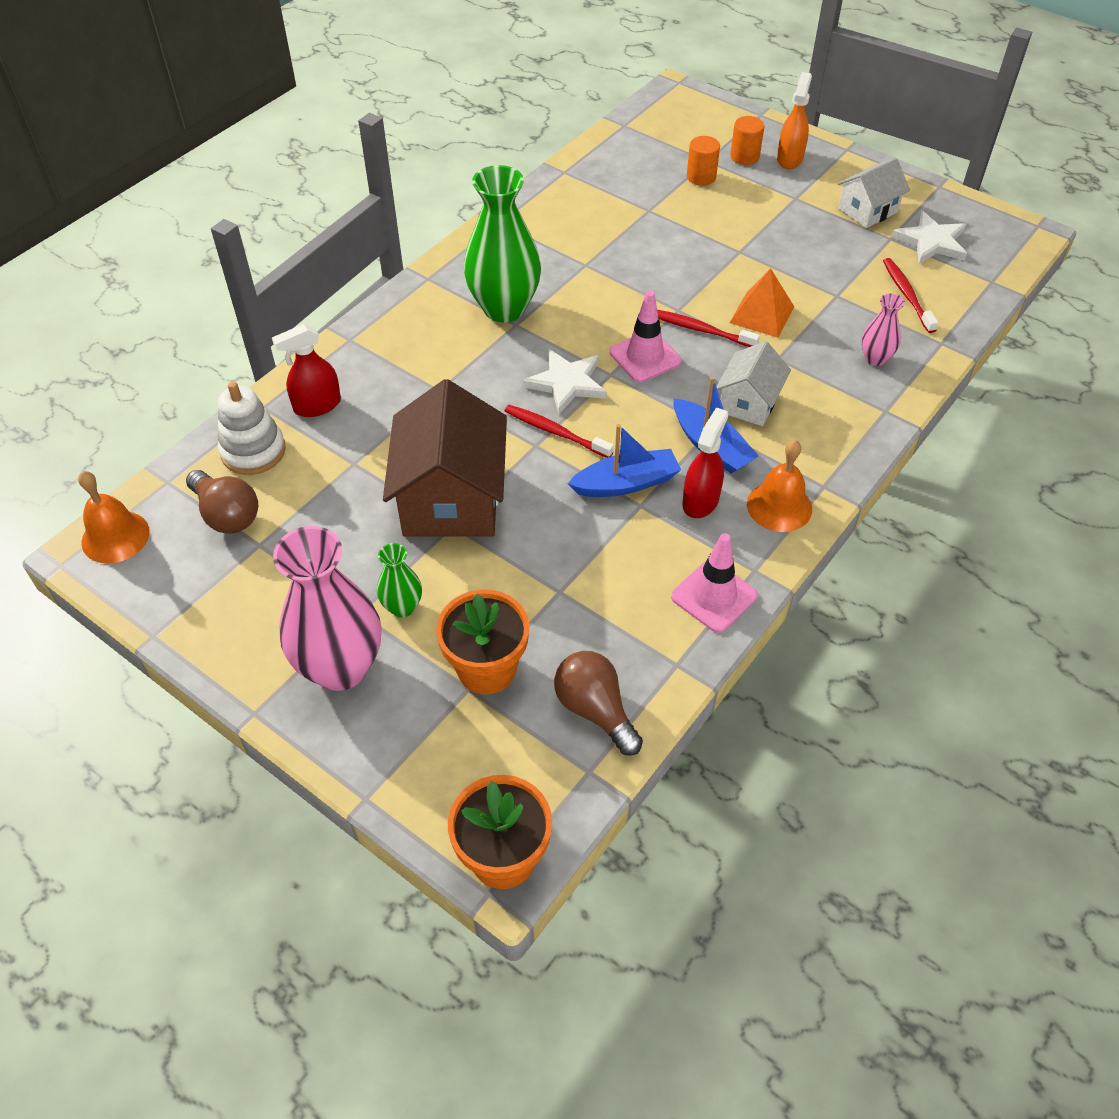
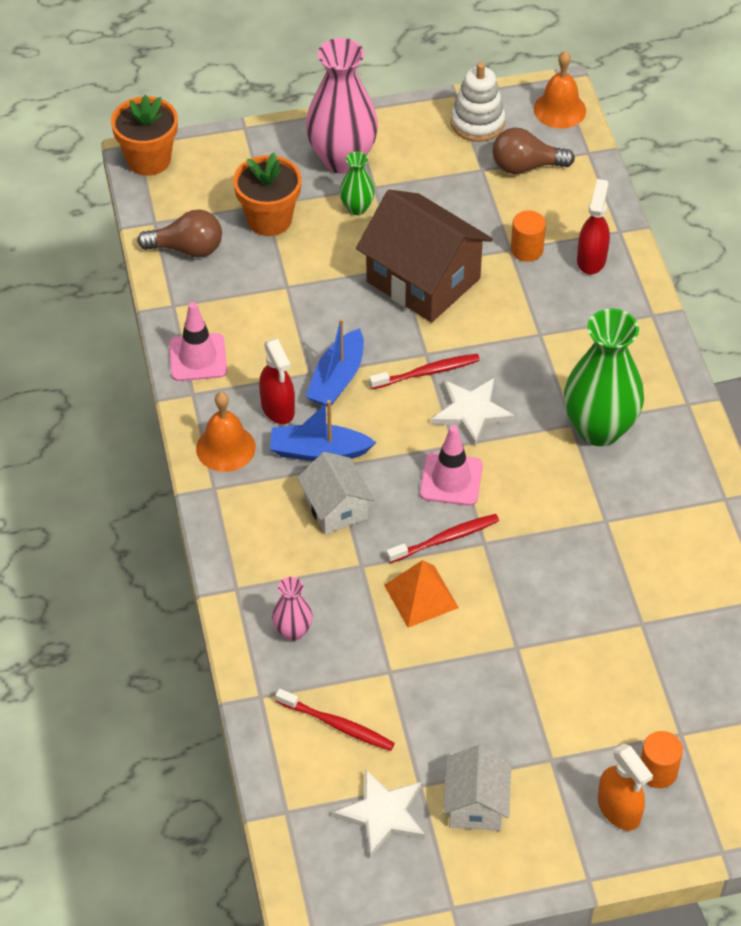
camera: 130 degrees right, 0 degrees up
(253, 451) = (576, 205): white stacking toy -> white stacking toy (477, 123)
(701, 177) = (657, 706): orange cylinder -> orange cylinder (526, 250)

